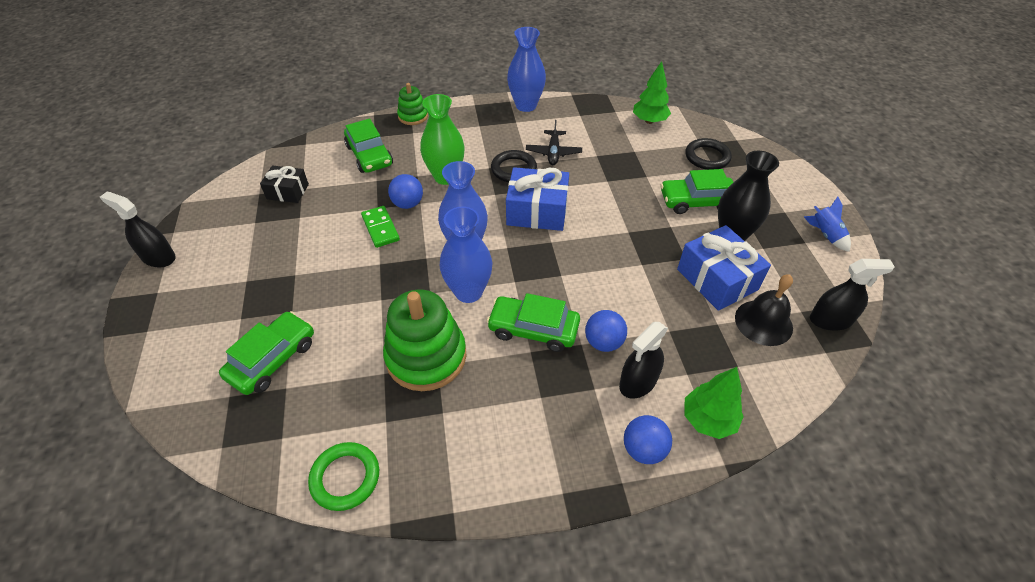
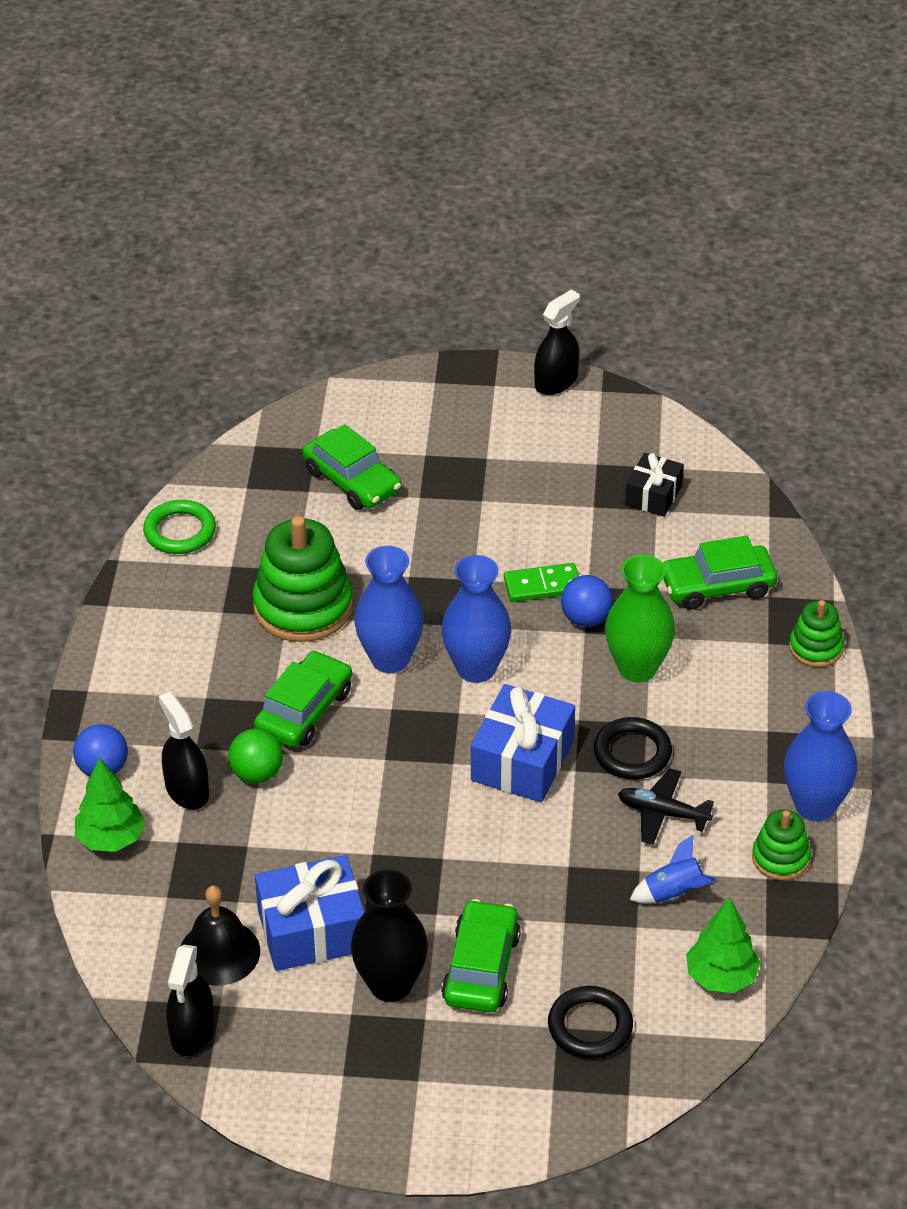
camera: 105 degrees right, 5 degrees down
(565, 112) = (780, 858): none -> green stacking toy
(603, 342) = (257, 773): blue ball -> green ball
(825, 235) = (348, 1110): blue rocket -> blue rocket (673, 894)

